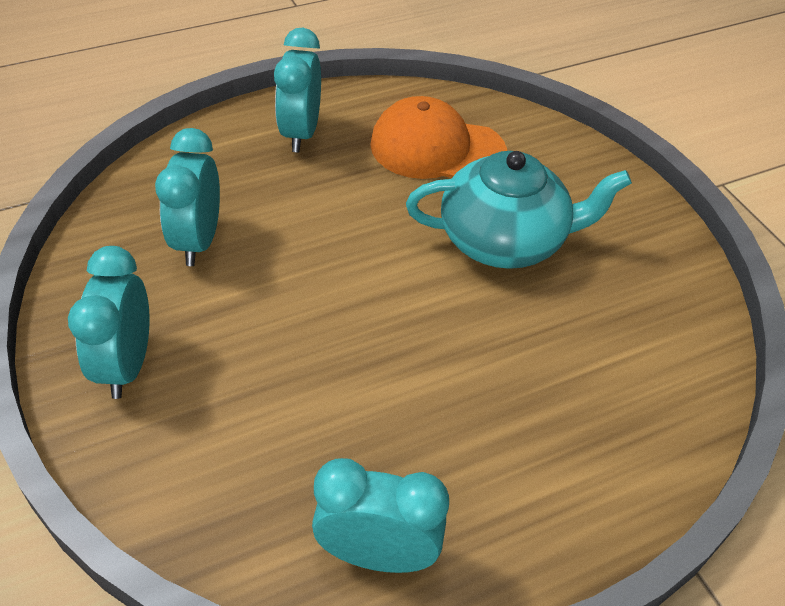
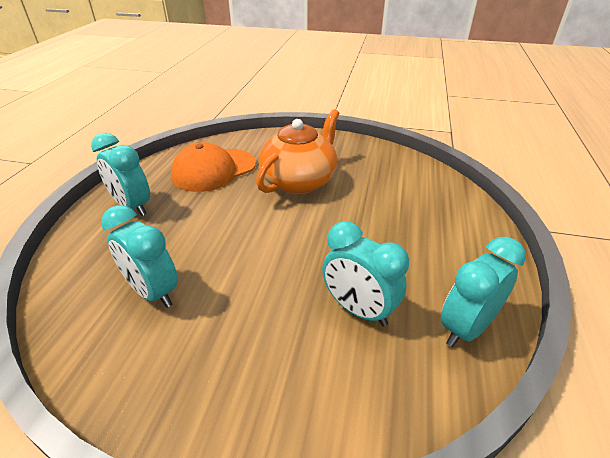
camera: 50 degrees left, 10 degrees down
(126, 365) = (215, 387): turquoise clock -> turquoise clock (358, 310)
(505, 240) = (299, 181): turquoise teapot -> orange teapot

